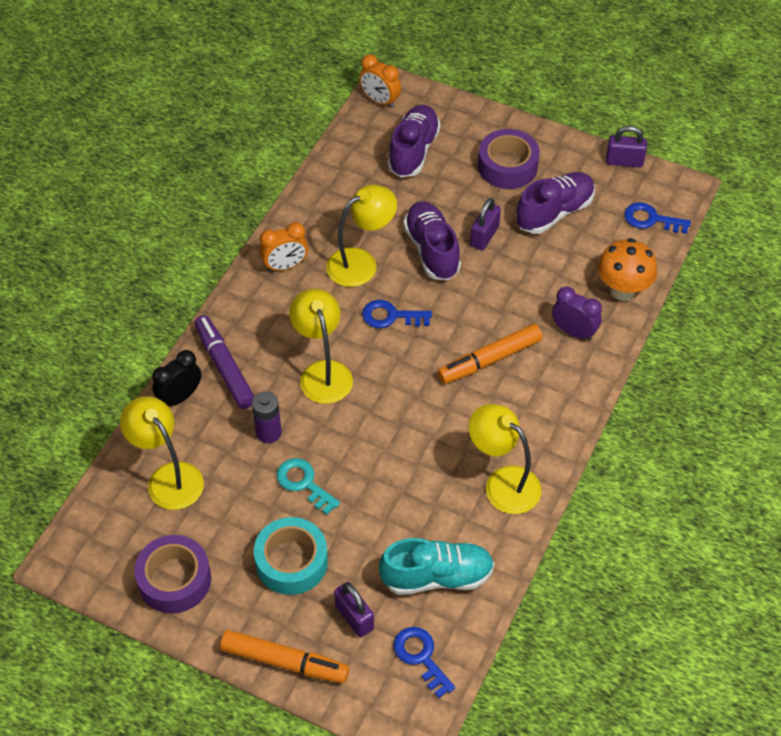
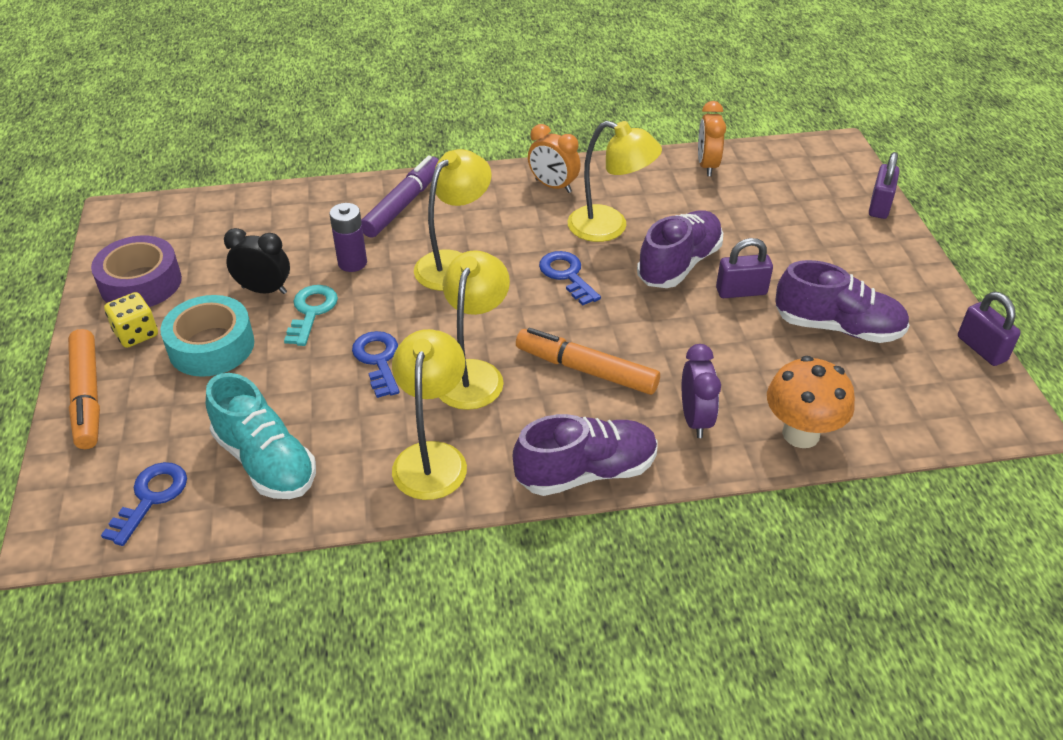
camera: 55 degrees right, 10 degrees down
(168, 477) = (252, 229): yellow lamp -> yellow lamp (473, 373)
(180, 397) = (346, 196): black clock -> black clock (264, 290)
(236, 605) = (136, 334): none -> yellow dice
(354, 617) = (171, 421): purple padlock -> purple padlock (879, 206)
(380, 101) = (814, 151): orange clock -> orange clock (707, 165)
(413, 151) = (784, 197): purple shoe -> purple shoe (586, 472)
(507, 166) = (851, 265): purple tape -> none
(651, 219) = (932, 410): blue key -> blue key (378, 360)

